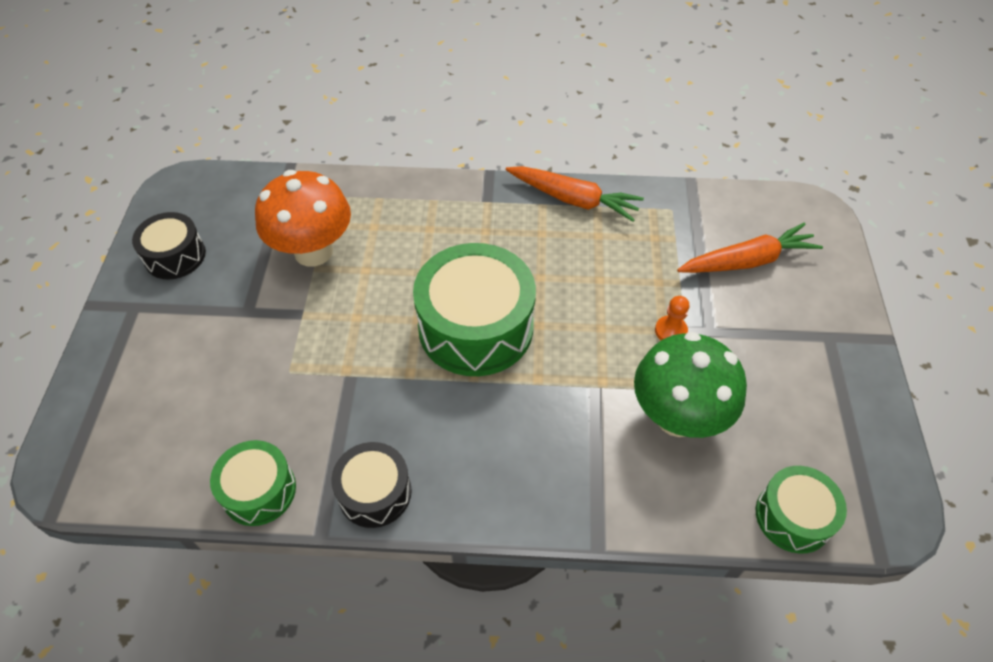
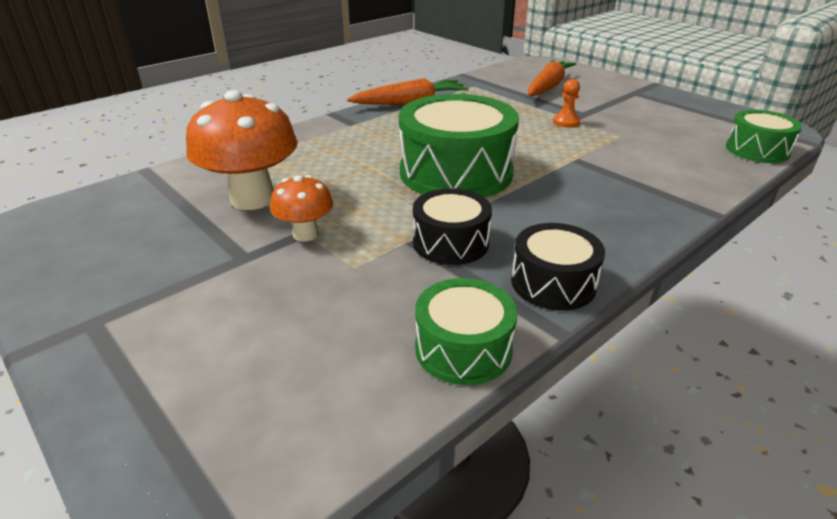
camera: 45 degrees left, 20 degrees down
(175, 256) = (94, 266): black drum -> black drum (450, 242)
(300, 316) = (305, 234): none -> orange mushroom
(677, 417) = (638, 147): green mushroom -> none

